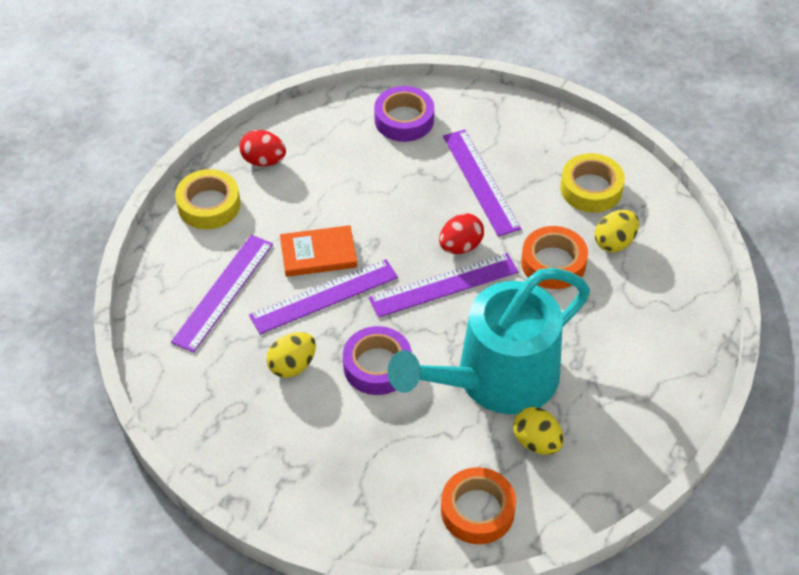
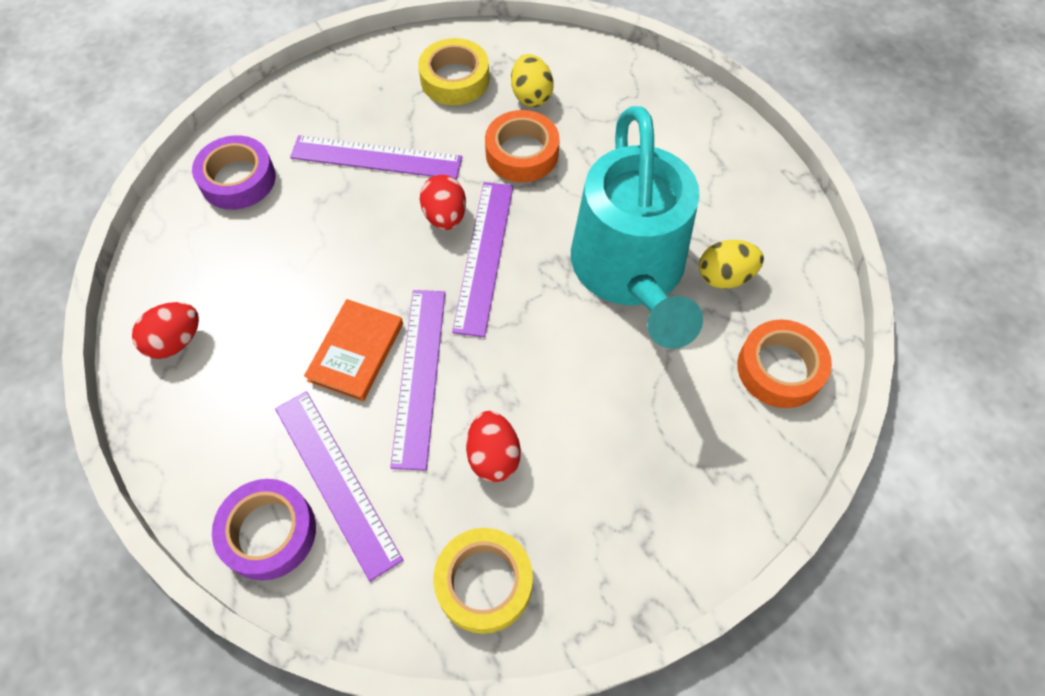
camera: 60 degrees left, 10 degrees up
(209, 205) = (192, 434): yellow tape -> yellow tape (484, 583)
(292, 365) = (493, 456): yellow egg -> red egg
(377, 366) = (548, 370): purple tape -> purple tape (269, 532)

